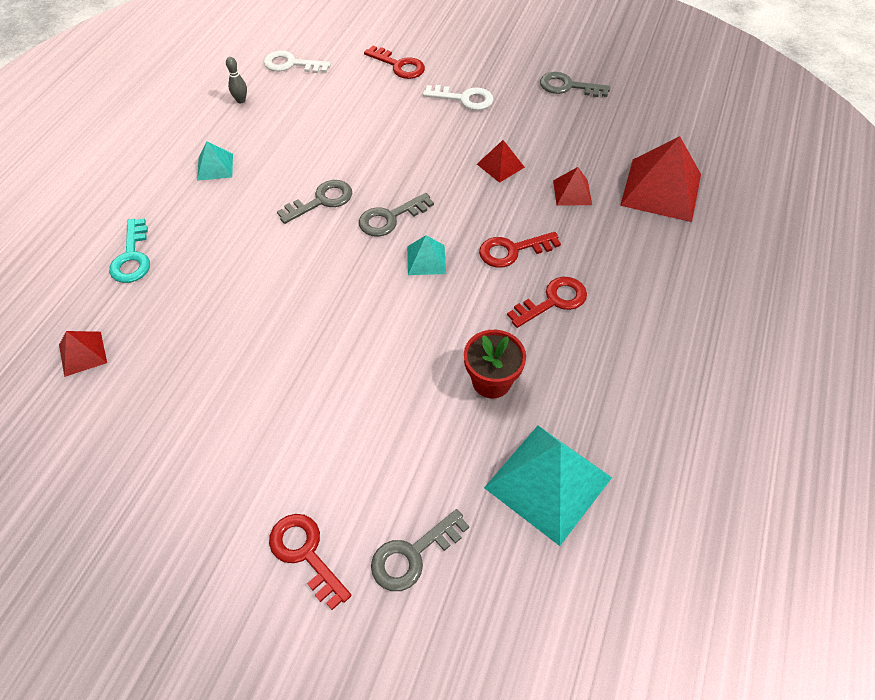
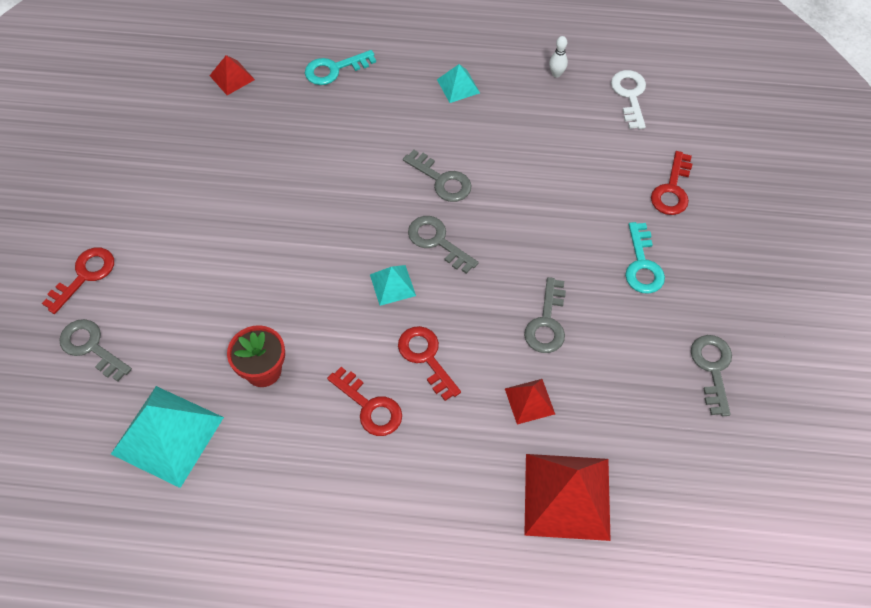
camera: 75 degrees right, 5 degrees up
(241, 100) = (556, 74): grey bowling pin -> white bowling pin
(464, 99) = (642, 265): white key -> turquoise key
(500, 165) = (547, 322): red pyramid -> grey key

